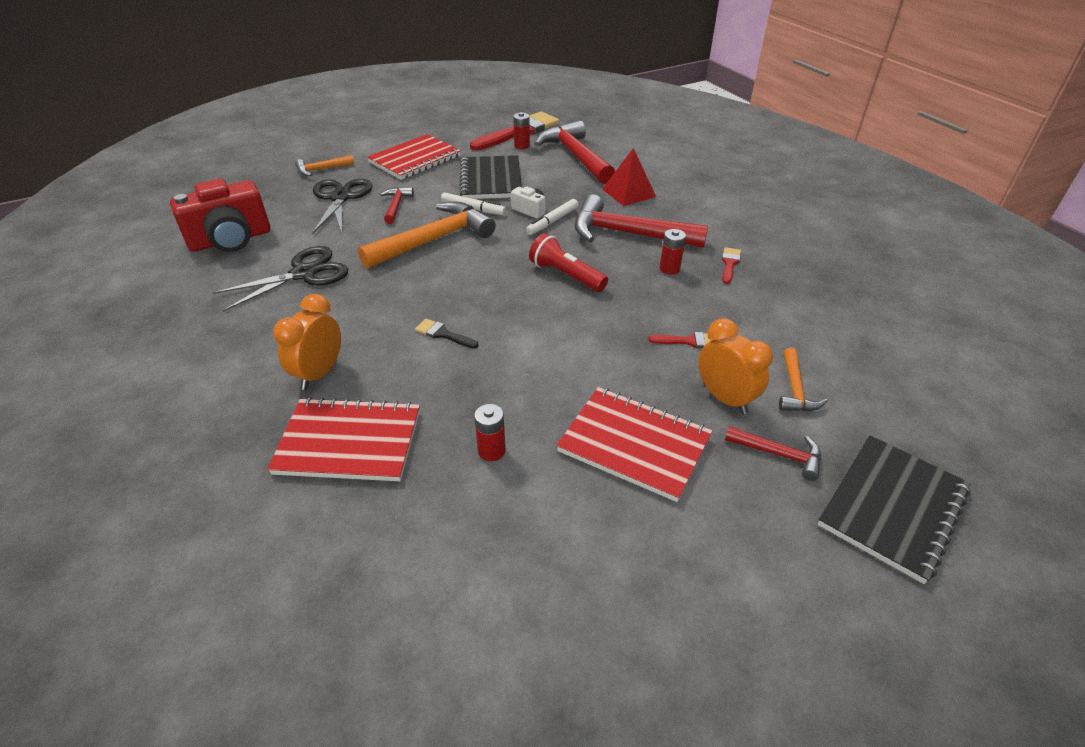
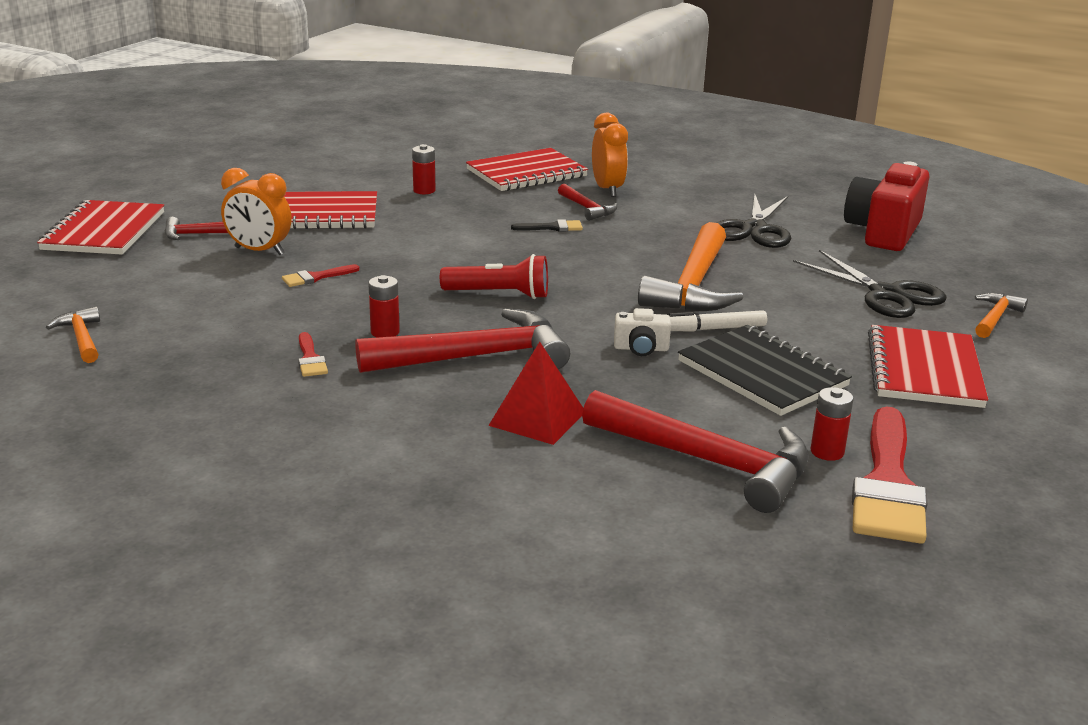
camera: 145 degrees right, 15 degrees down
(396, 206) = (807, 305): red hammer -> red hammer (587, 209)
(552, 221) = (591, 343): white marker -> none
(795, 389) = (193, 271): orange hammer -> orange hammer (81, 338)
(892, 507) = (104, 231): black notebook -> red notebook

